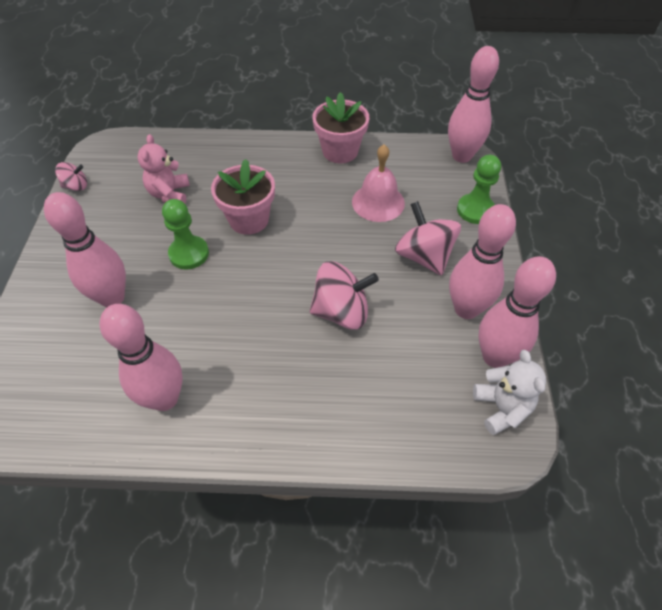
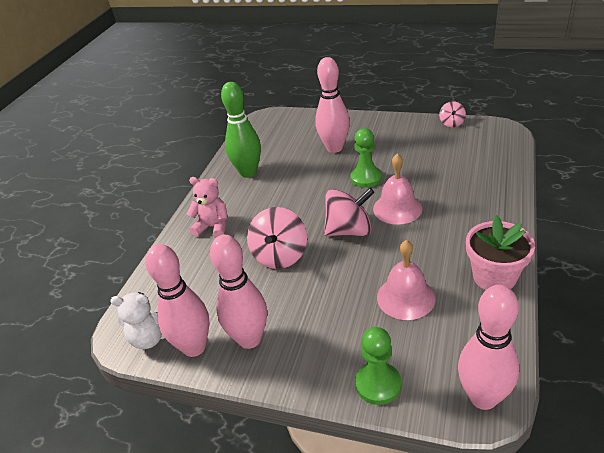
camera: 110 degrees right, 15 degrees down
(164, 398) = (248, 172): pink bowling pin -> green bowling pin
(169, 194) = (436, 166): pink teddy bear -> pink teddy bear (213, 227)
(249, 220) = (397, 208): pink flower pot -> pink bell
(424, 256) = (322, 320): pink spinning top -> pink spinning top (349, 230)

